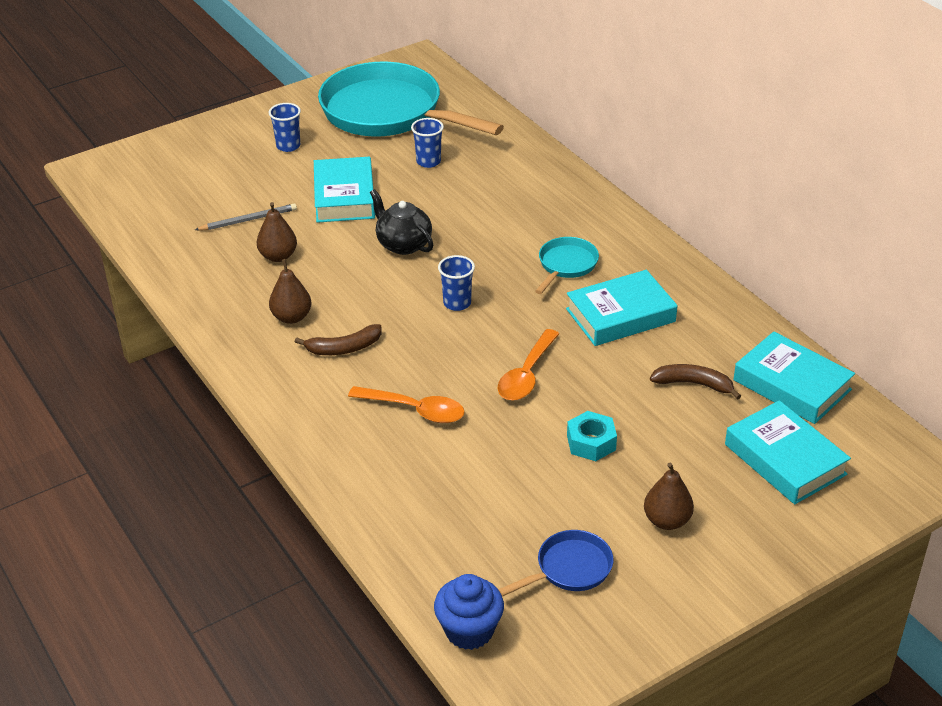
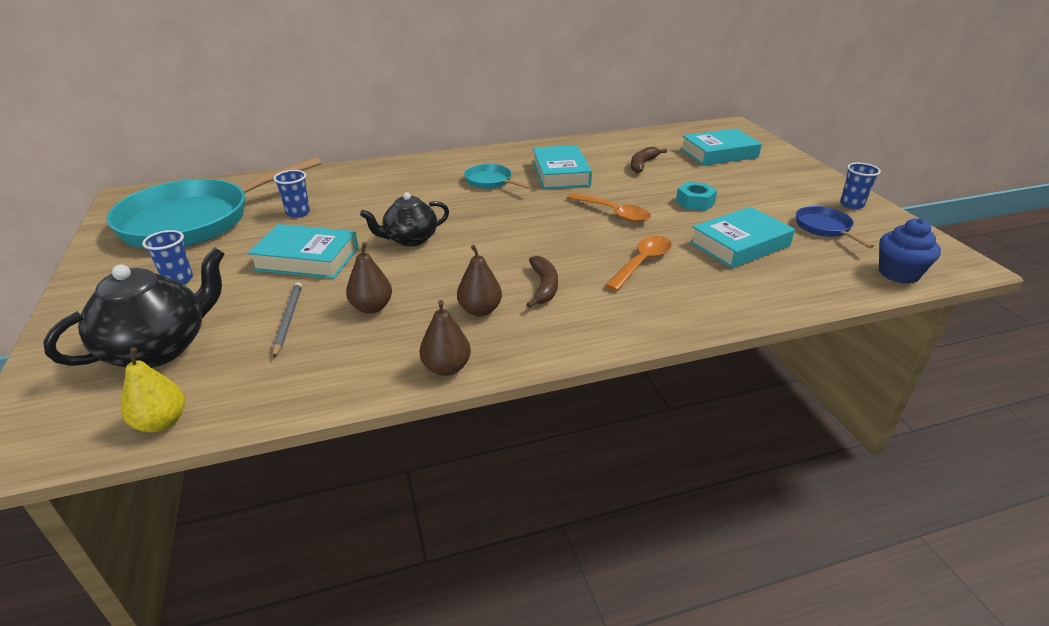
camera: 75 degrees left, 5 degrees down
(122, 211) = (162, 422): none -> yellow pear
(197, 176) = (159, 348): none -> black teapot
(457, 303) = (510, 227): blue cup -> blue cup (851, 204)
(667, 520) = (774, 192): brown pear -> brown pear (446, 368)
(792, 385) = (652, 141): turquoise book -> turquoise book (739, 244)

